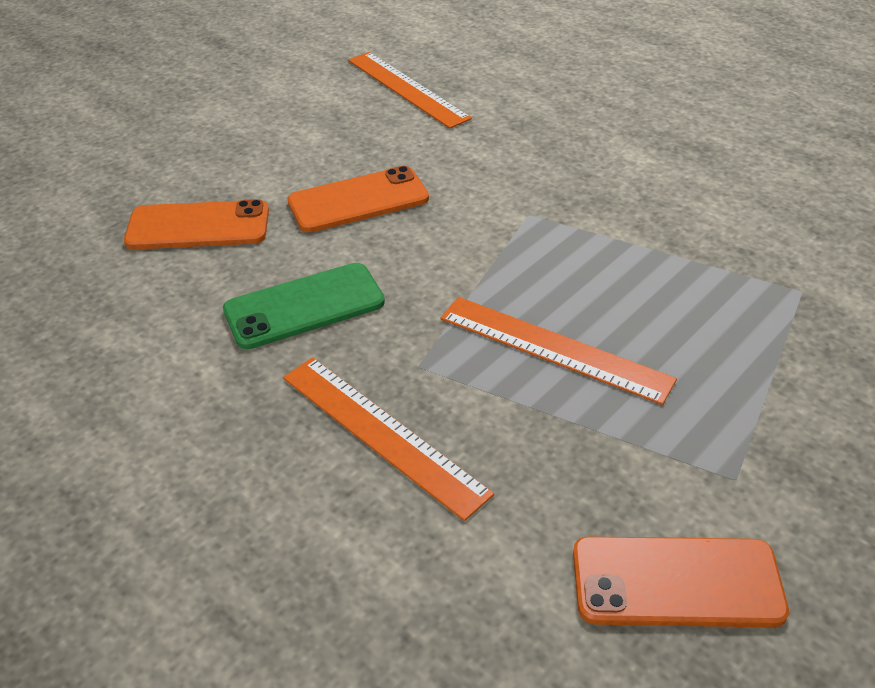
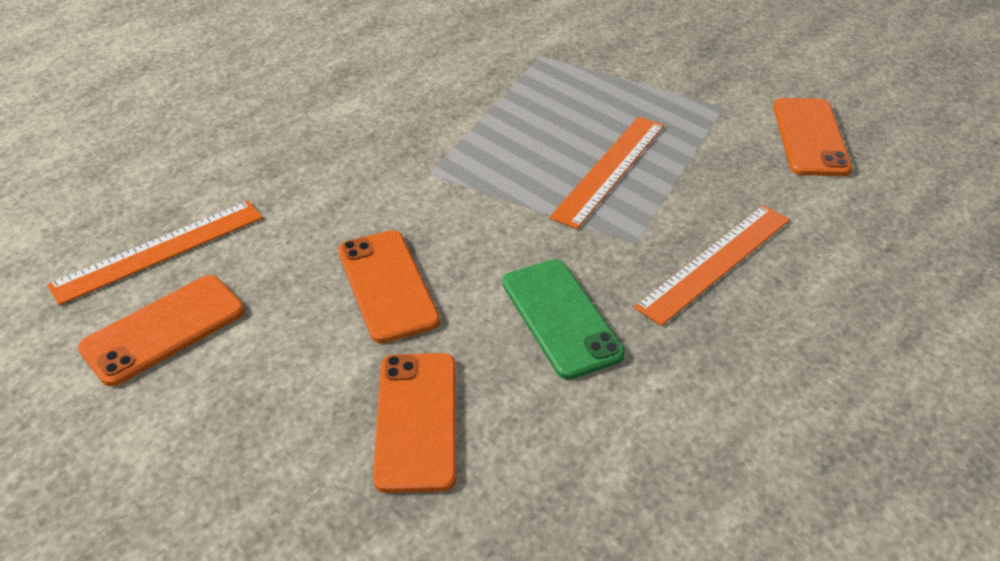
camera: 90 degrees left, 0 degrees up
(318, 104) = (163, 329): none -> orange phone

